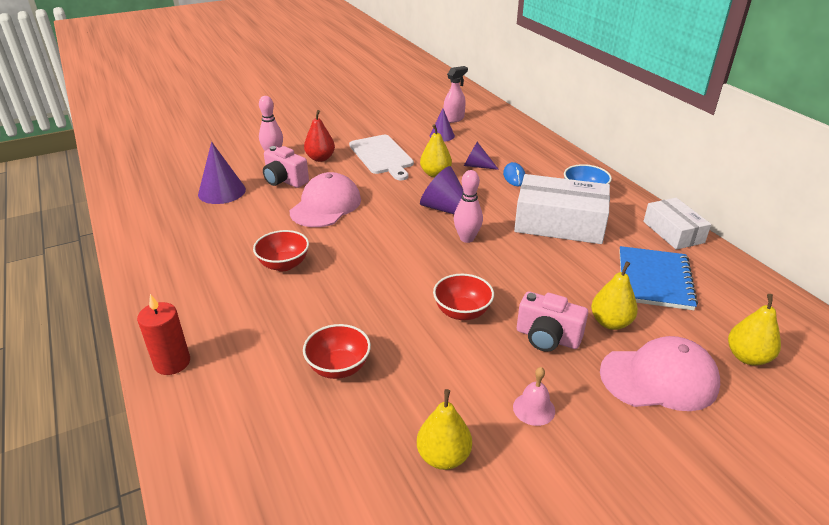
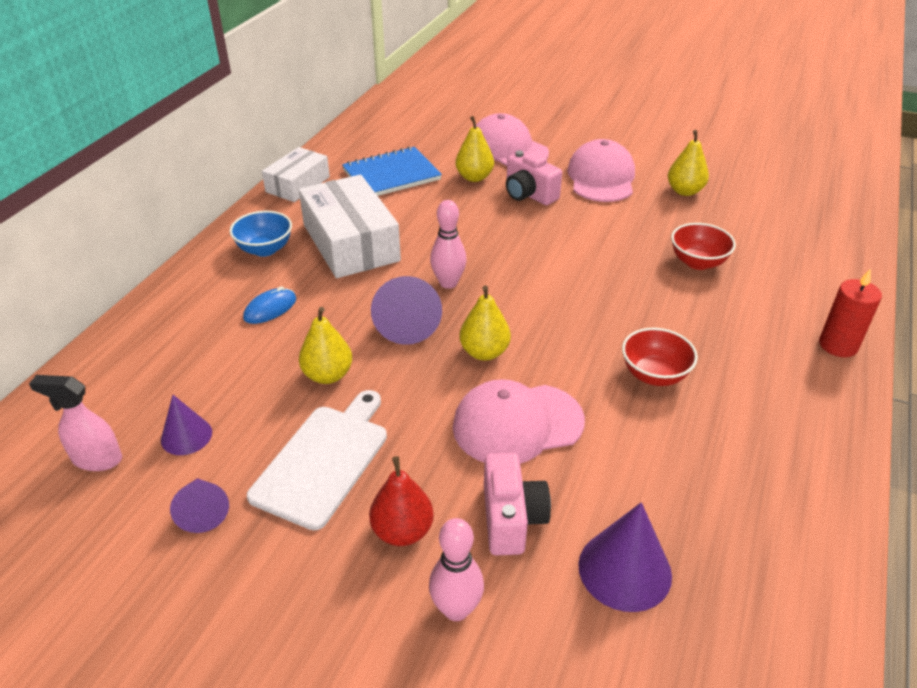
camera: 130 degrees left, 5 degrees up
(462, 312) = (556, 238): red bowl -> none
(476, 166) = (267, 351): purple cone -> purple cone (203, 511)
(534, 409) = (601, 177): pink bell -> pink cap
(547, 338) = (529, 194): pink camera -> pink camera turned 150 degrees clockwise
(747, 357) = (442, 128): yellow pear -> yellow pear (484, 352)

